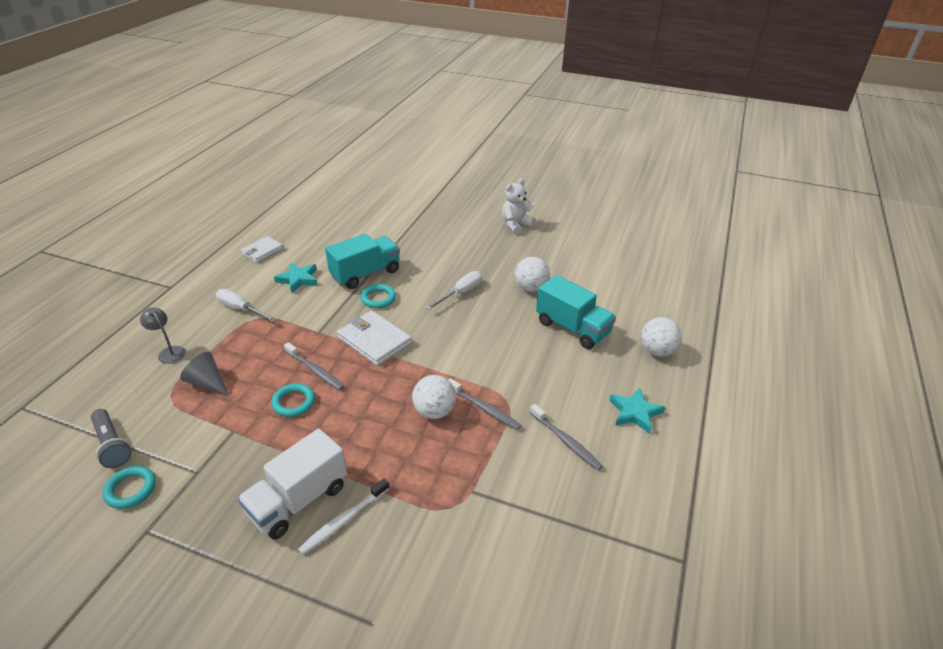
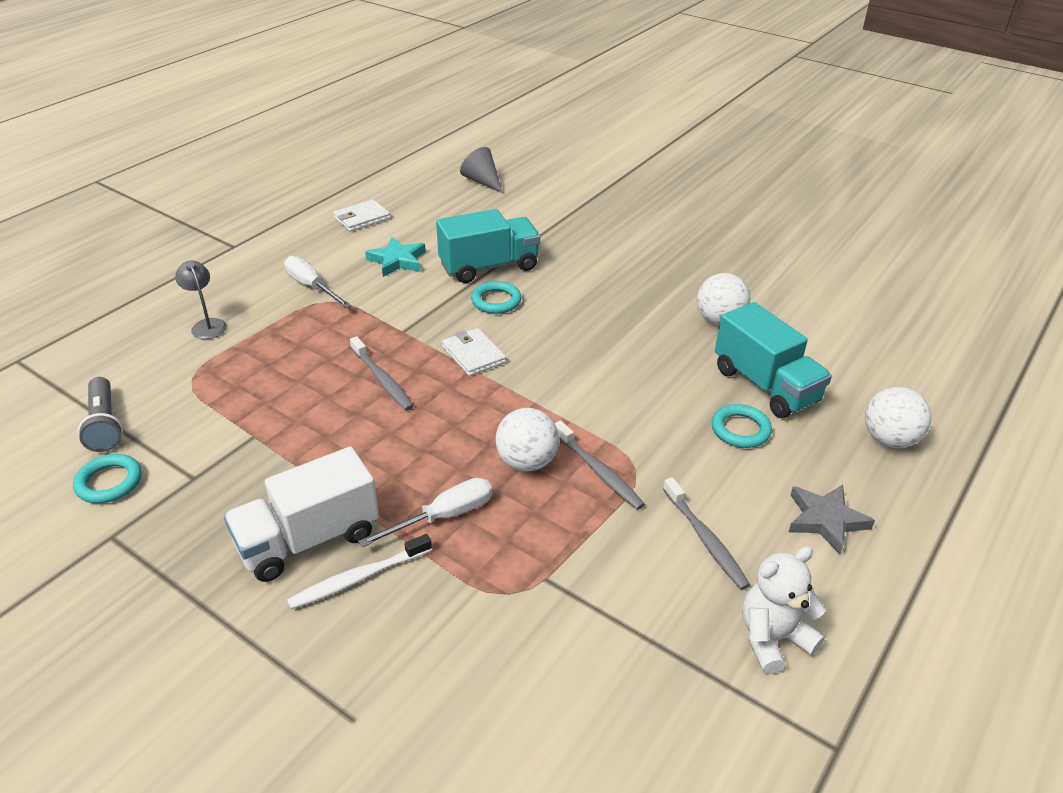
camera: 15 degrees right, 0 degrees up
(207, 383) = (241, 370): grey cone -> grey cone (482, 181)
(294, 402) = (342, 415): turquoise ring -> turquoise ring (740, 430)
(374, 340) = (473, 354): white wallet -> white wallet, size x0.65
(461, 293) = (614, 311): white screwdriver -> white screwdriver (444, 516)
(516, 225) = (724, 231): white teddy bear -> white teddy bear (773, 638)
(634, 412) = (825, 520): turquoise star -> grey star

